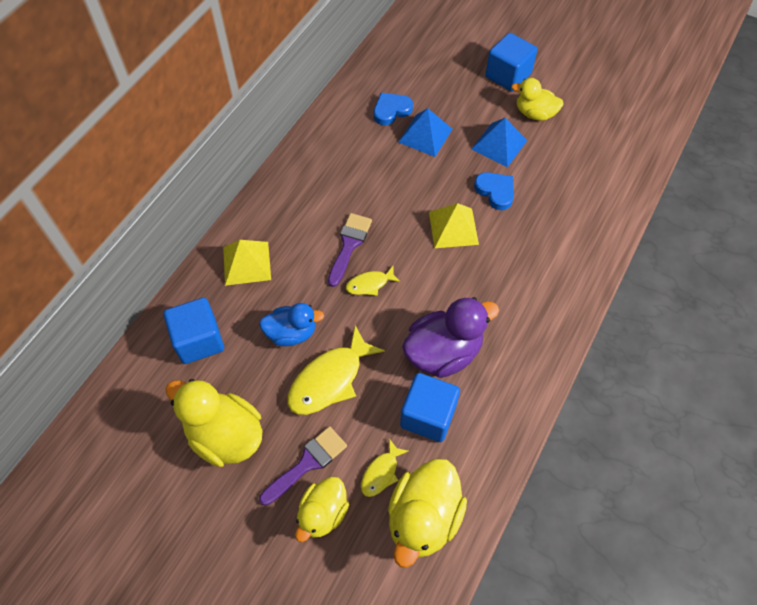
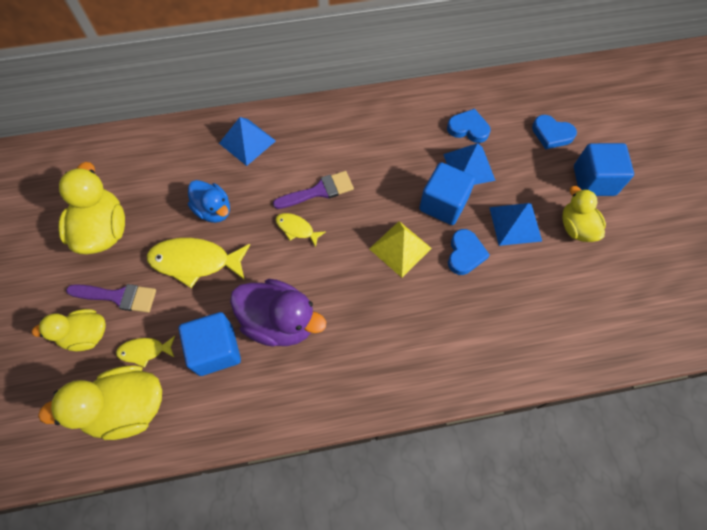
camera: 50 degrees right, 5 degrees up
(199, 340) = (163, 161): blue cube -> blue cube (443, 204)
(247, 263) = (247, 142): yellow pyramid -> blue pyramid
(447, 68) = (551, 134): none -> blue heart

